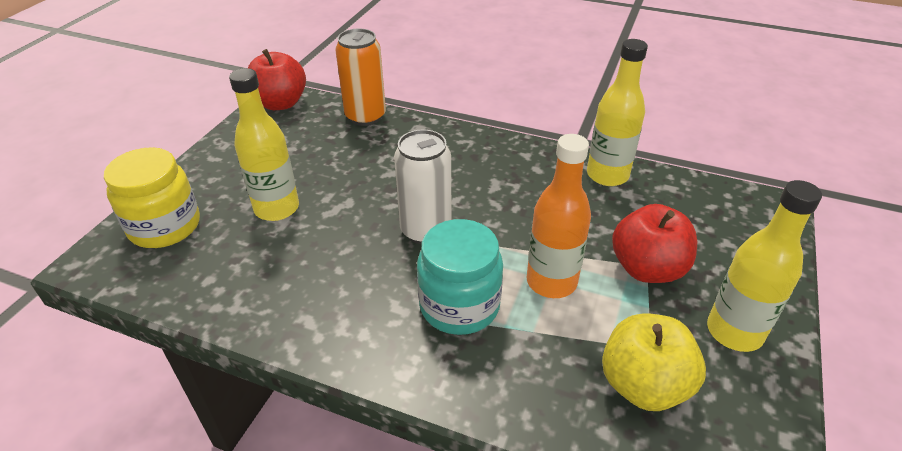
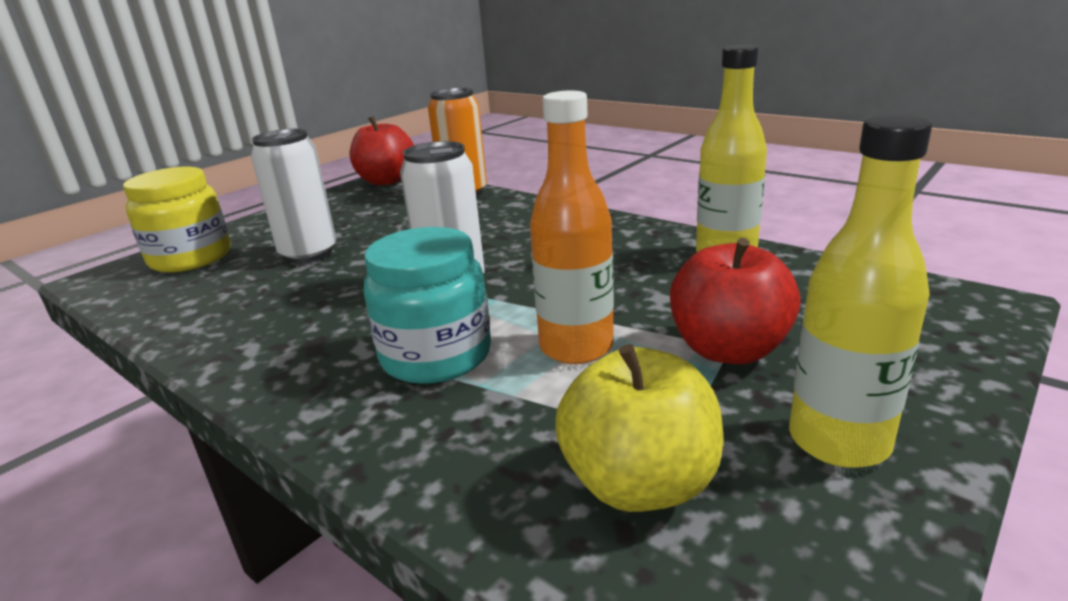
camera: 20 degrees right, 15 degrees down
(277, 208) = (309, 254): yellow bottle -> white can

